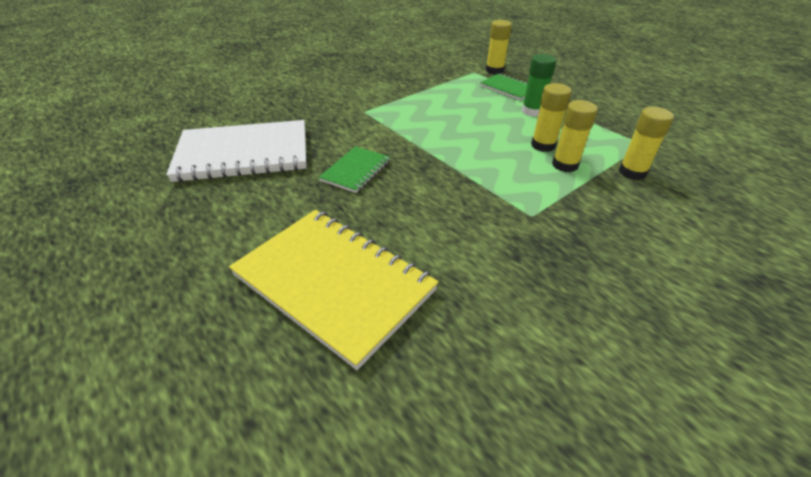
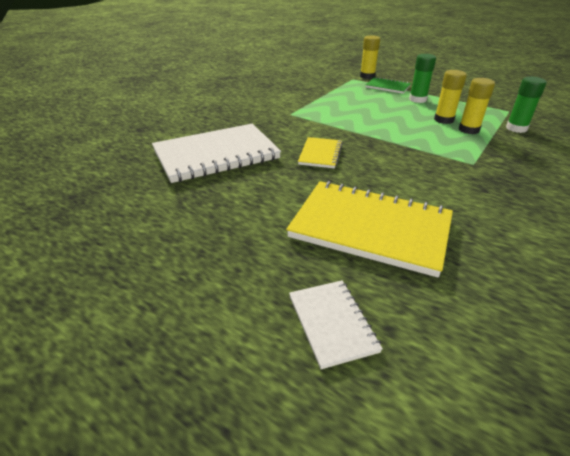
camera: 15 degrees left, 5 degrees down
(193, 400) = (332, 323): none -> white notebook
(356, 171) = (320, 154): green notebook -> yellow notebook
(632, 172) = (516, 128): yellow glue stick -> green glue stick

